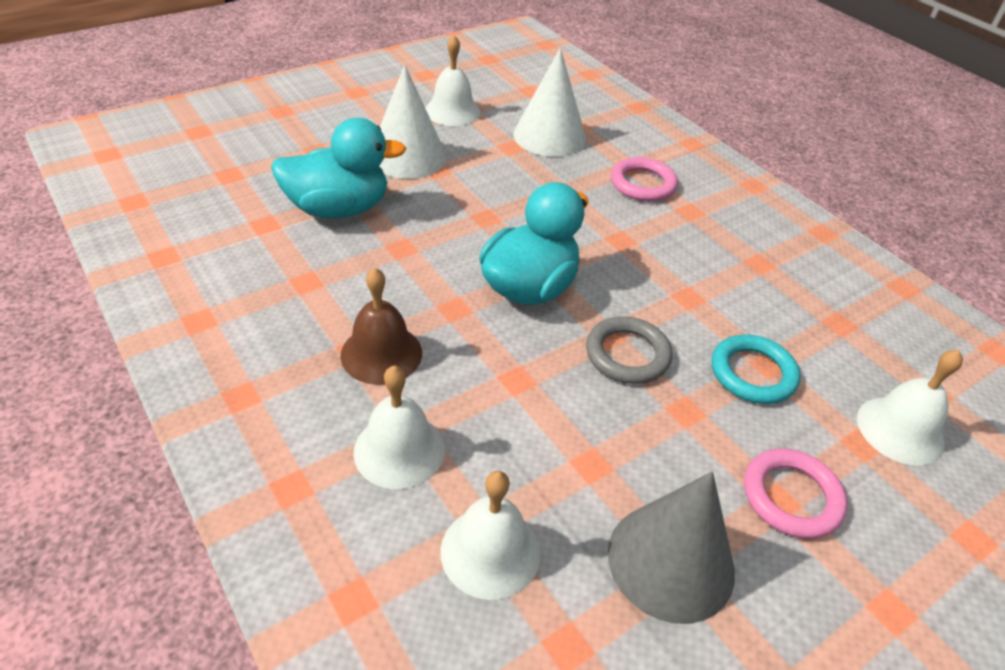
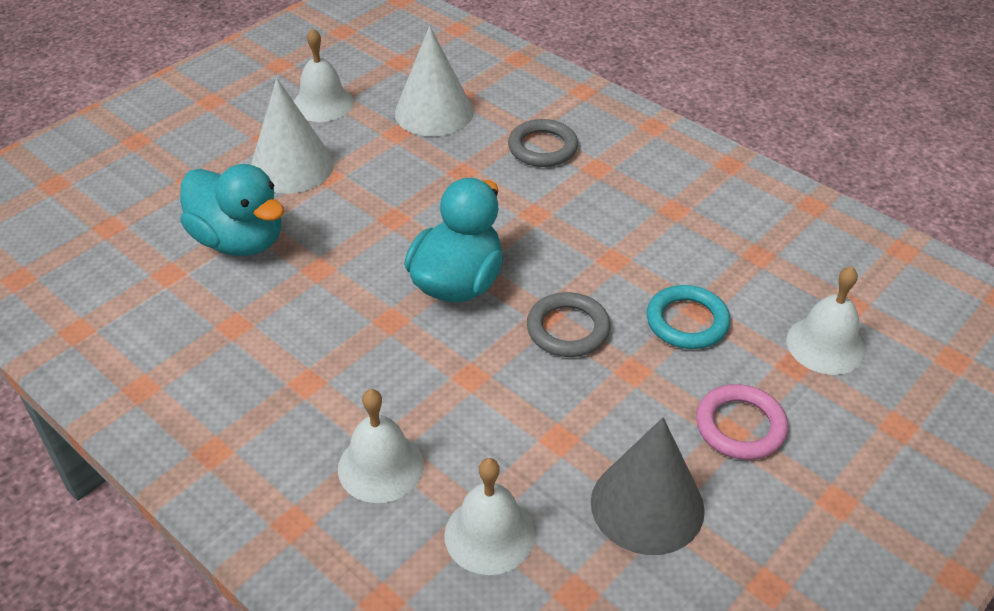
camera: 10 degrees left, 0 degrees up
(339, 209) = (239, 241): turquoise duck -> turquoise duck turned 60 degrees clockwise
(381, 353) = (334, 381): brown bell -> none
(642, 184) = (542, 148): pink ring -> grey ring

